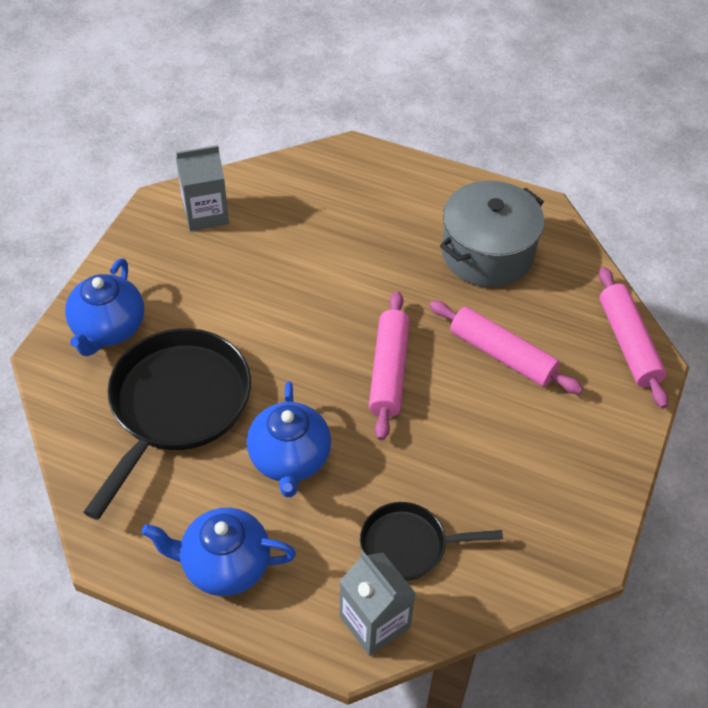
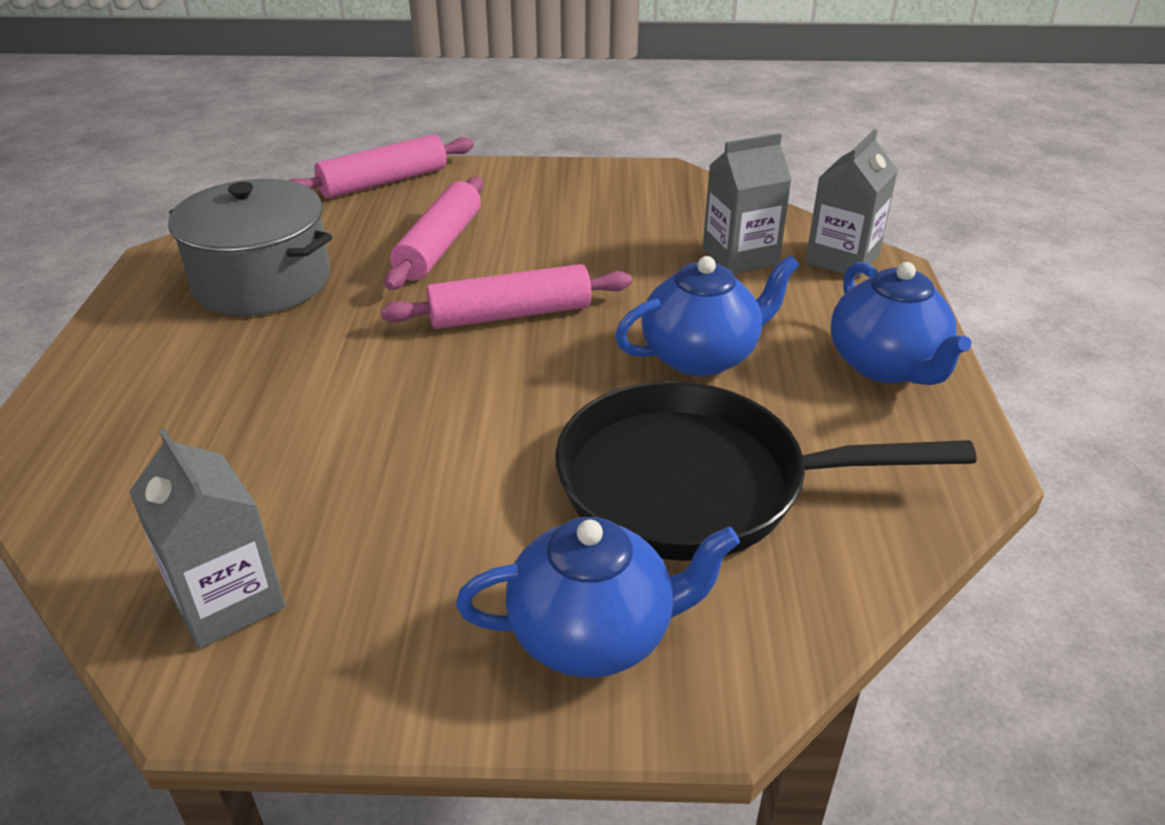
camera: 110 degrees left, 15 degrees down
(408, 545) = (740, 257): black pan -> grey carton

